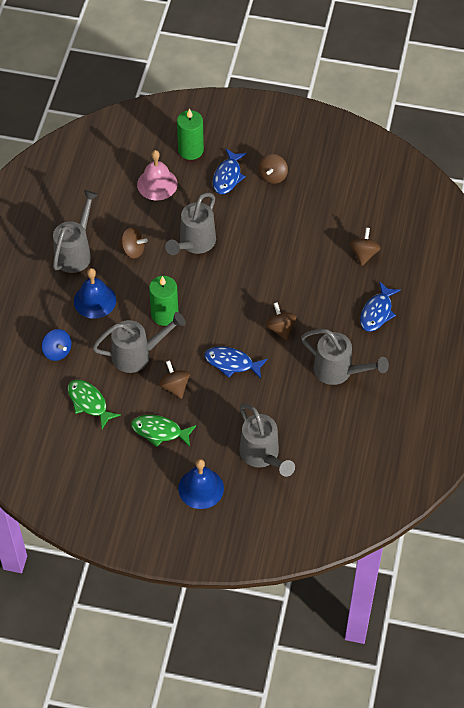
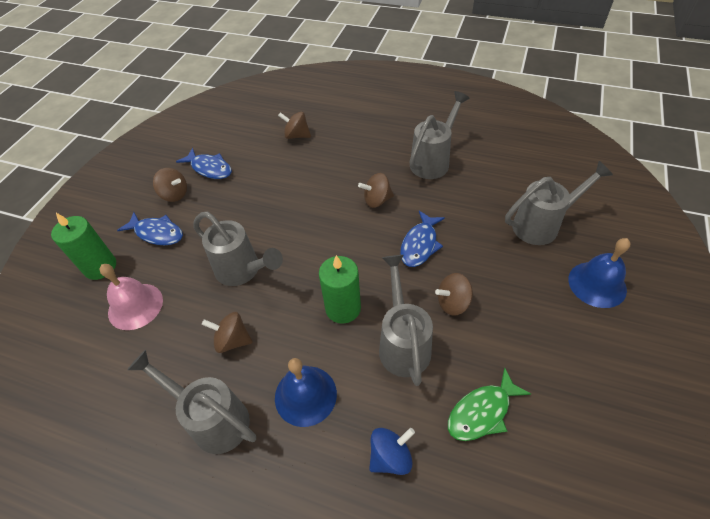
camera: 80 degrees left, 5 degrees down
(133, 250) = (232, 340): brown spinning top -> brown spinning top turned 105 degrees counterclockwise
(160, 431) = (521, 323): green fish -> none
(377, 312) = (366, 132): blue fish -> blue fish (209, 168)

